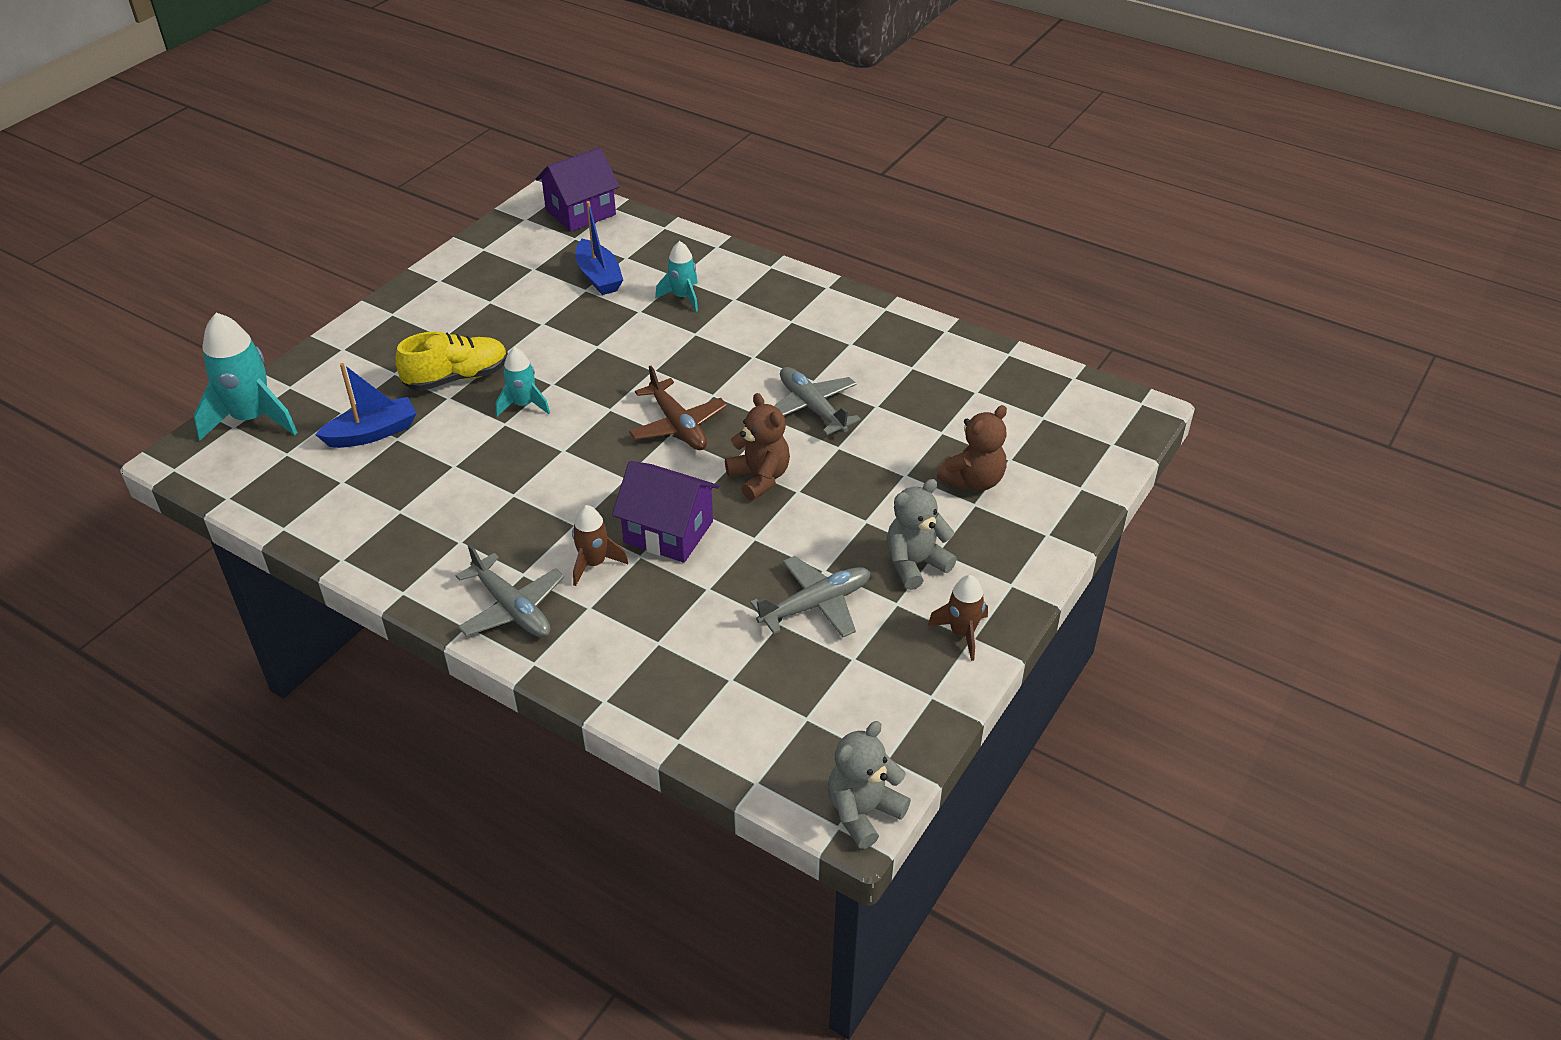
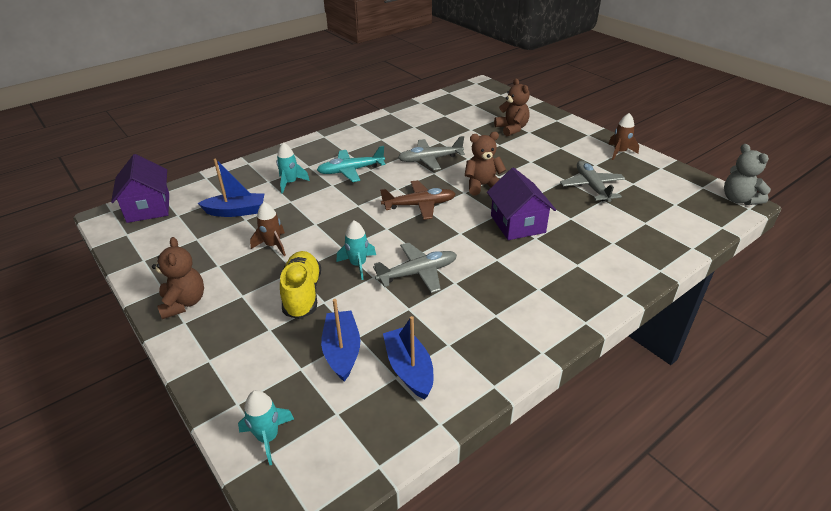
camera: 70 degrees left, 5 degrees down
(252, 419) = (268, 437): turquoise rocket -> turquoise rocket, size x0.56
(355, 489) = (409, 369): none -> blue boat
(421, 302) = (184, 303): none -> brown teddy bear
(512, 608) = (571, 298): grey plane -> grey plane (417, 273)
(594, 563) = (537, 257): brown rocket -> brown rocket (273, 245)
(668, 532) = (517, 224): purple house -> purple house turned 60 degrees counterclockwise
(740, 340) = (351, 170): none -> turquoise plane
(915, 564) = (568, 154): grey teddy bear -> none

